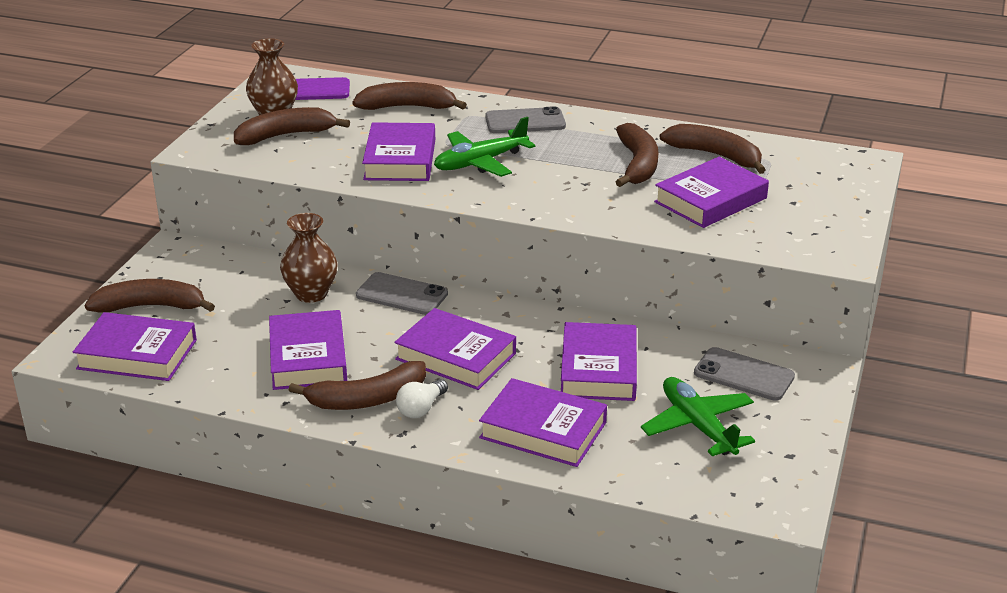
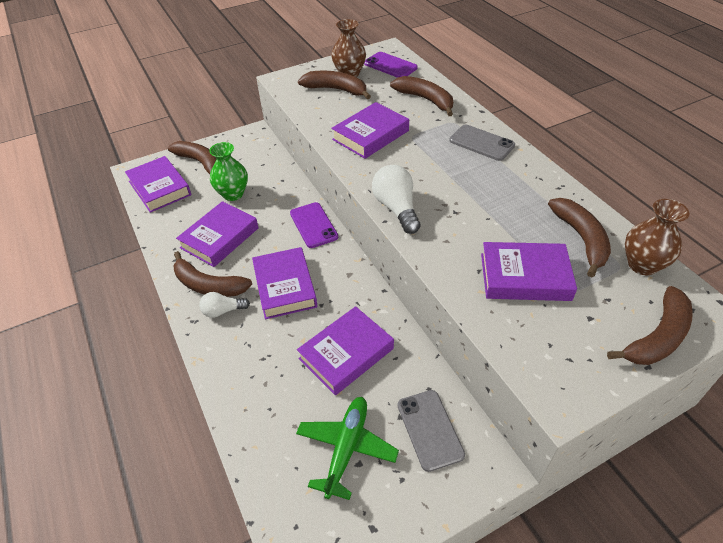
camera: 45 degrees right, 15 degrees up
(253, 314) = (233, 194): none -> green vase
(311, 294) = (273, 197): brown vase -> brown vase (642, 265)
(402, 294) = (313, 225): grey phone -> purple phone
(480, 162) = (412, 161): green plane -> none
(528, 204) = (396, 208): none -> white light bulb
(543, 430) = (258, 376): purple book -> none
(637, 164) = (511, 215): brown banana -> brown banana (657, 337)

